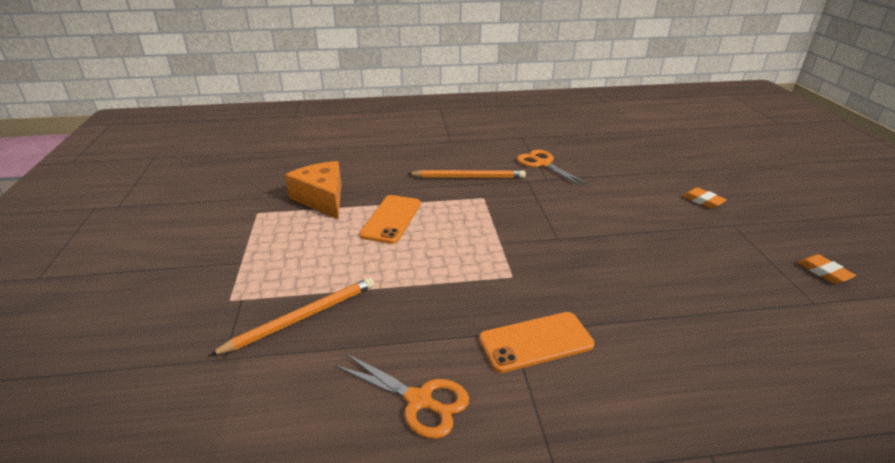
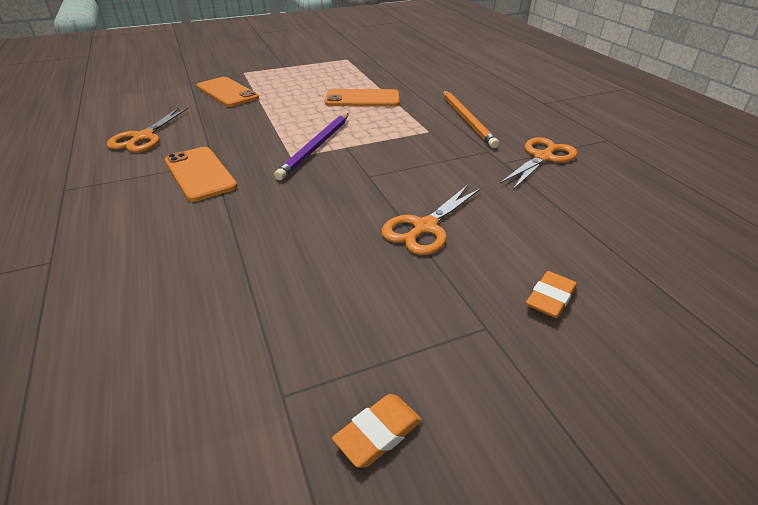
camera: 75 degrees right, 5 degrees up
(301, 318) = (227, 92): orange pencil -> orange phone
(322, 199) = (379, 72): orange cheese -> none
(495, 259) = (316, 147): none -> purple pencil
(635, 226) = (425, 227): none -> orange scissors

